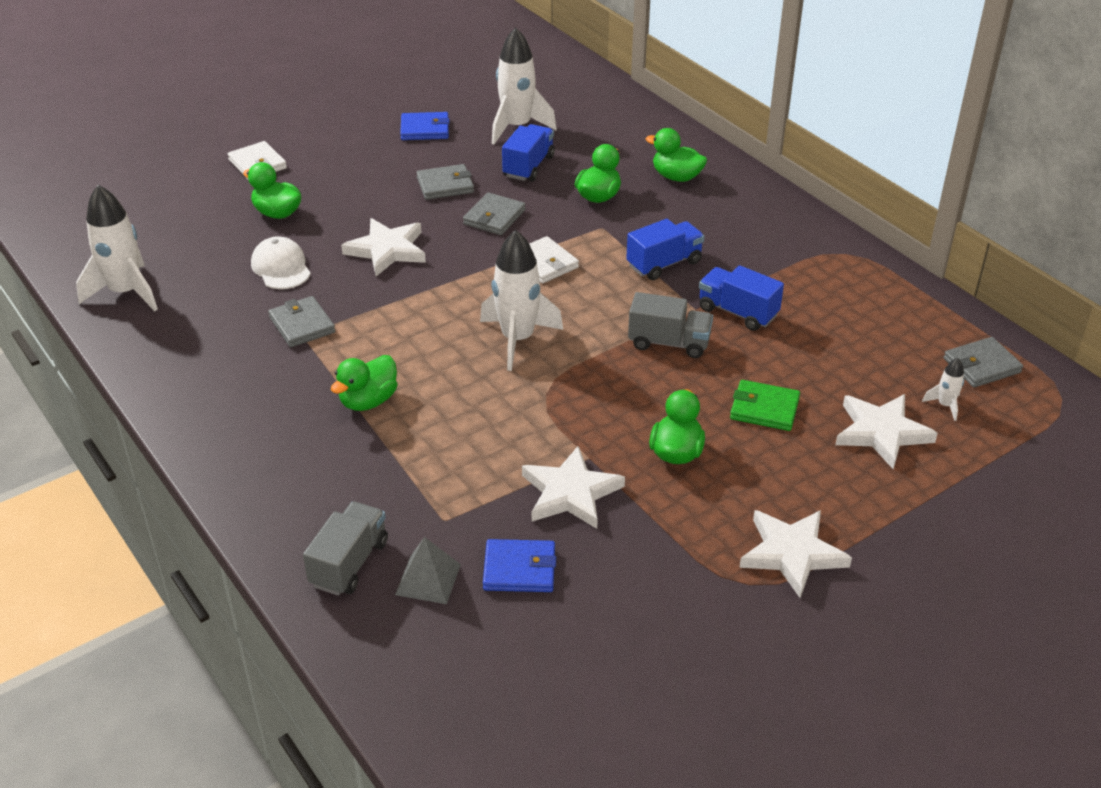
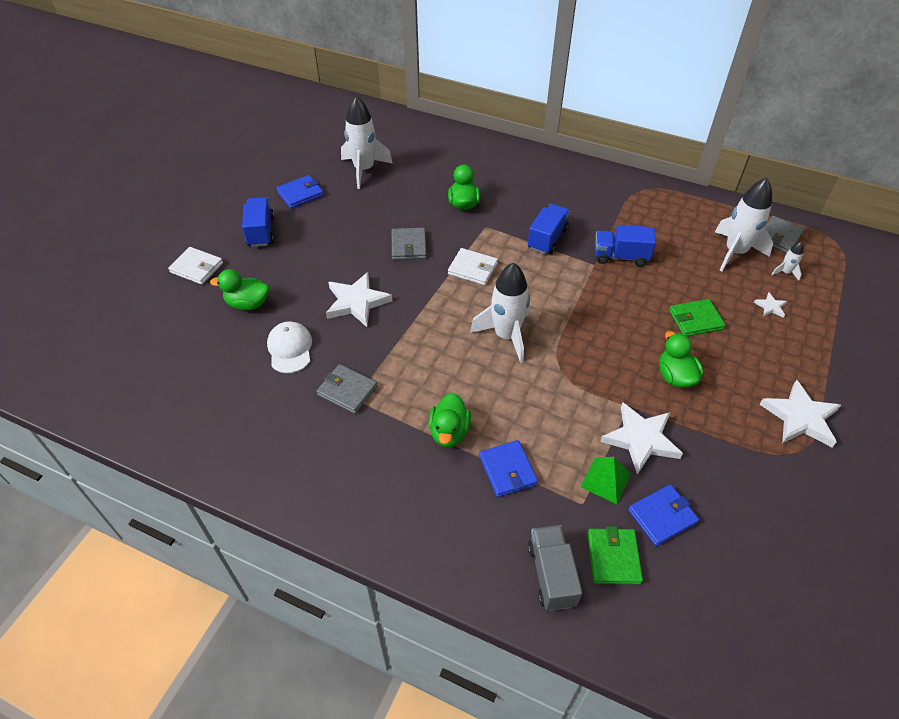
camera: 30 degrees left, 10 degrees up
(126, 292) = (182, 424): white rocket -> white rocket (735, 252)
(281, 267) = (290, 349): white cap -> white cap turned 45 degrees clockwise
(395, 458) = (507, 470): none -> blue wallet
(428, 579) = (613, 557): grey pyramid -> green wallet
(445, 185) = (353, 233): grey wallet -> none
(491, 511) = (605, 480): none -> green pyramid
(528, 166) = (398, 198): blue truck -> blue truck (261, 232)
(669, 343) = (600, 296): grey truck -> none
(676, 177) = (499, 171): green duck -> none
(881, 433) = (770, 307): white star -> white star, size x0.47

